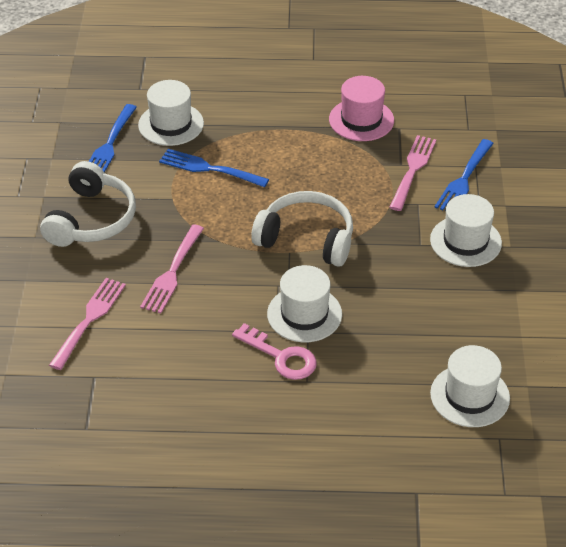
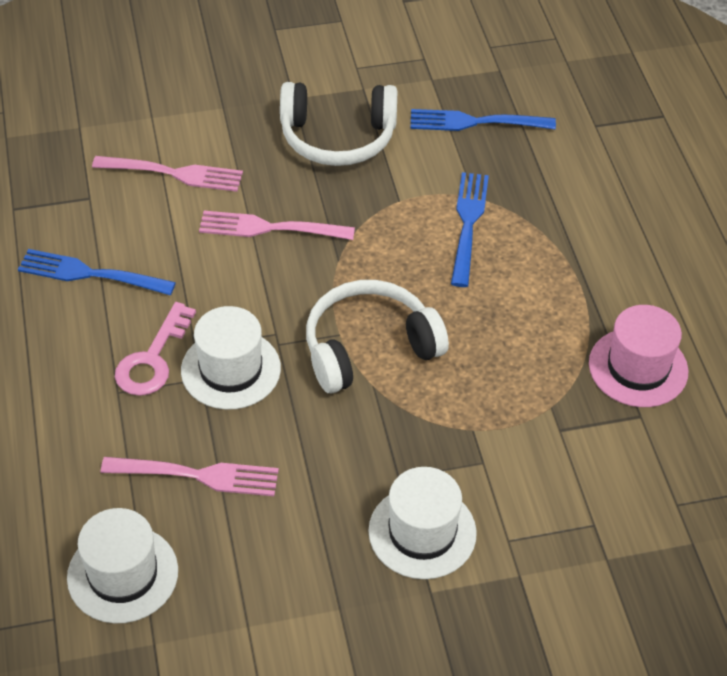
camera: 75 degrees right, 5 degrees up
(171, 124) = (539, 169): white hat -> none
(306, 239) = (369, 347): white headphones -> white headphones turned 120 degrees counterclockwise
(413, 170) = (551, 446): pink fork -> pink fork (196, 475)
(464, 179) = (558, 513): blue fork -> blue fork (91, 274)

